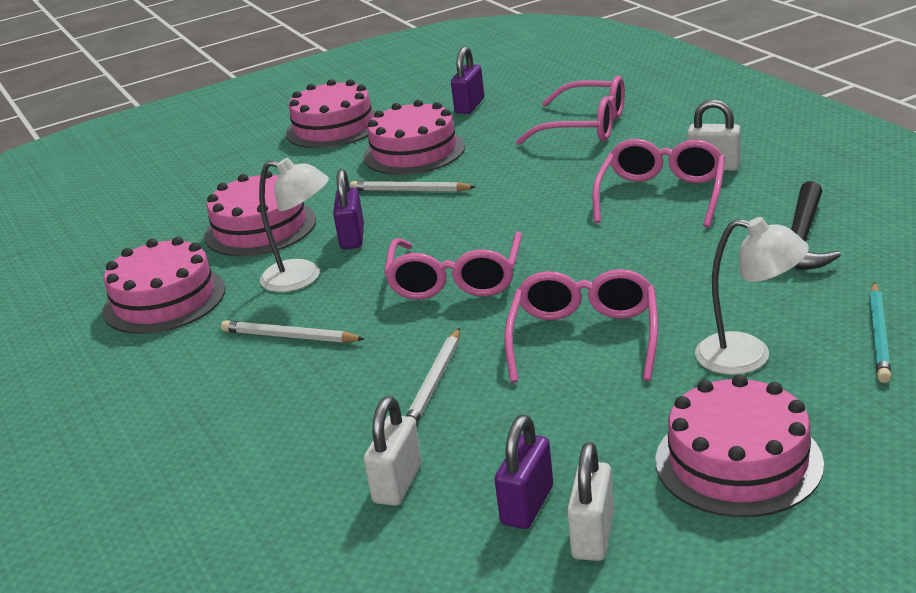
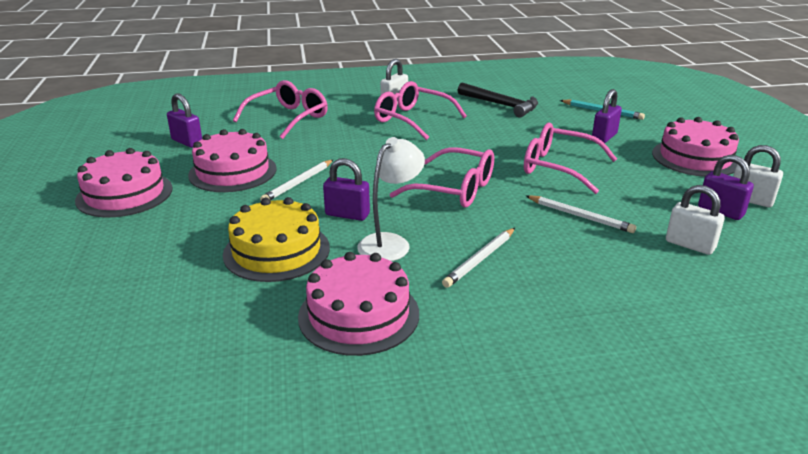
camera: 75 degrees left, 0 degrees up
(260, 228) = (276, 251): pink cake -> yellow cake
(748, 357) = (604, 137): white lamp -> purple padlock

